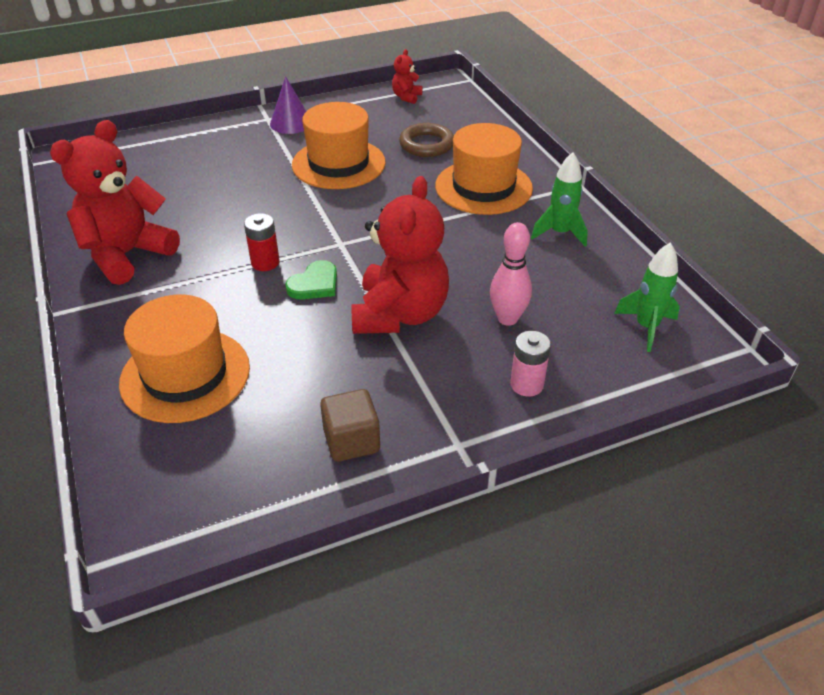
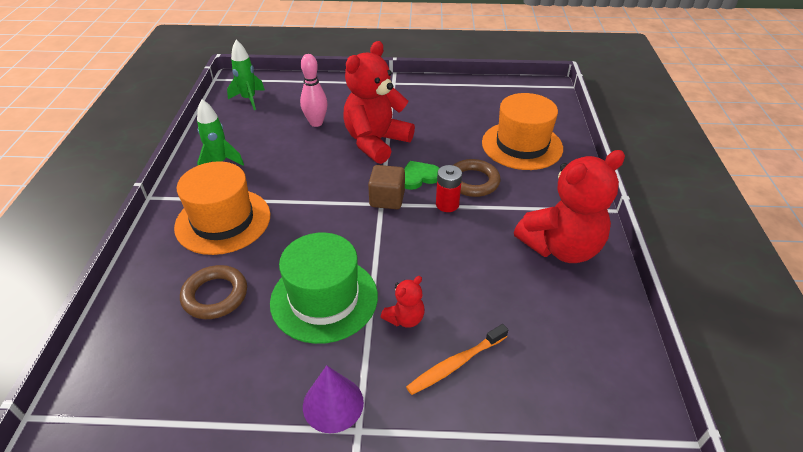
camera: 155 degrees left, 0 degrees up
(213, 157) = (455, 364): none -> orange toothbrush
(243, 298) = (473, 181): none -> brown ring
(338, 164) = (324, 298): orange hat -> green hat
(351, 441) = (442, 96): brown cube -> brown cube (387, 199)
(406, 97) = (147, 406): red teddy bear -> red teddy bear (405, 318)
(526, 384) = (339, 94): pink battery -> none

